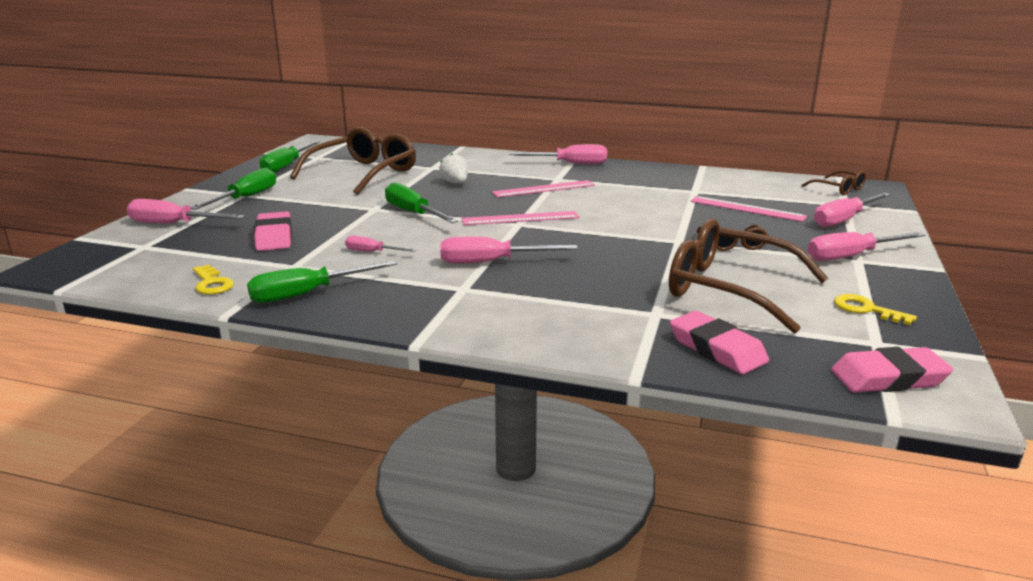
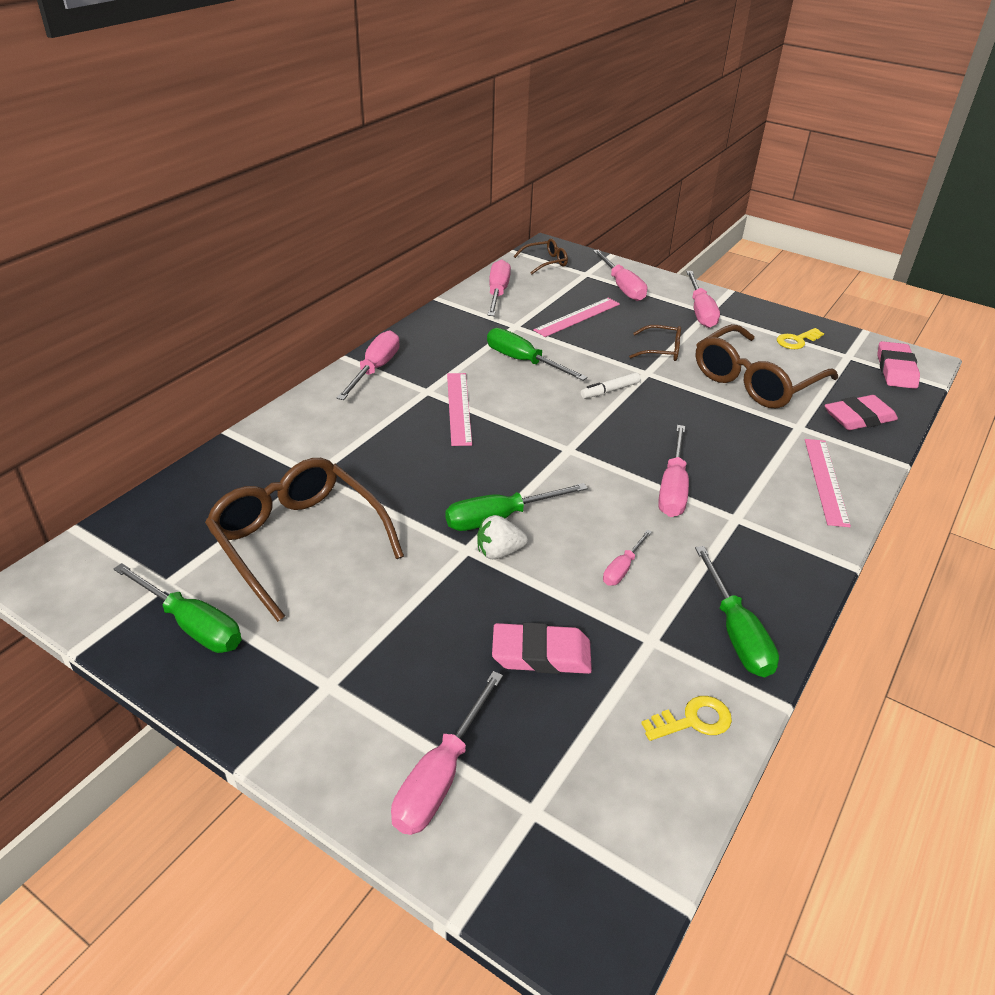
camera: 75 degrees left, 15 degrees up
(246, 198) = (348, 682): green screwdriver -> green screwdriver (523, 361)
(455, 183) = (398, 466): white strawberry -> white strawberry (499, 552)
(520, 218) = (551, 444): pink ruler -> pink ruler (826, 481)
(627, 230) = (610, 390): none -> white marker
(744, 180) = (497, 293): none -> pink screwdriver

